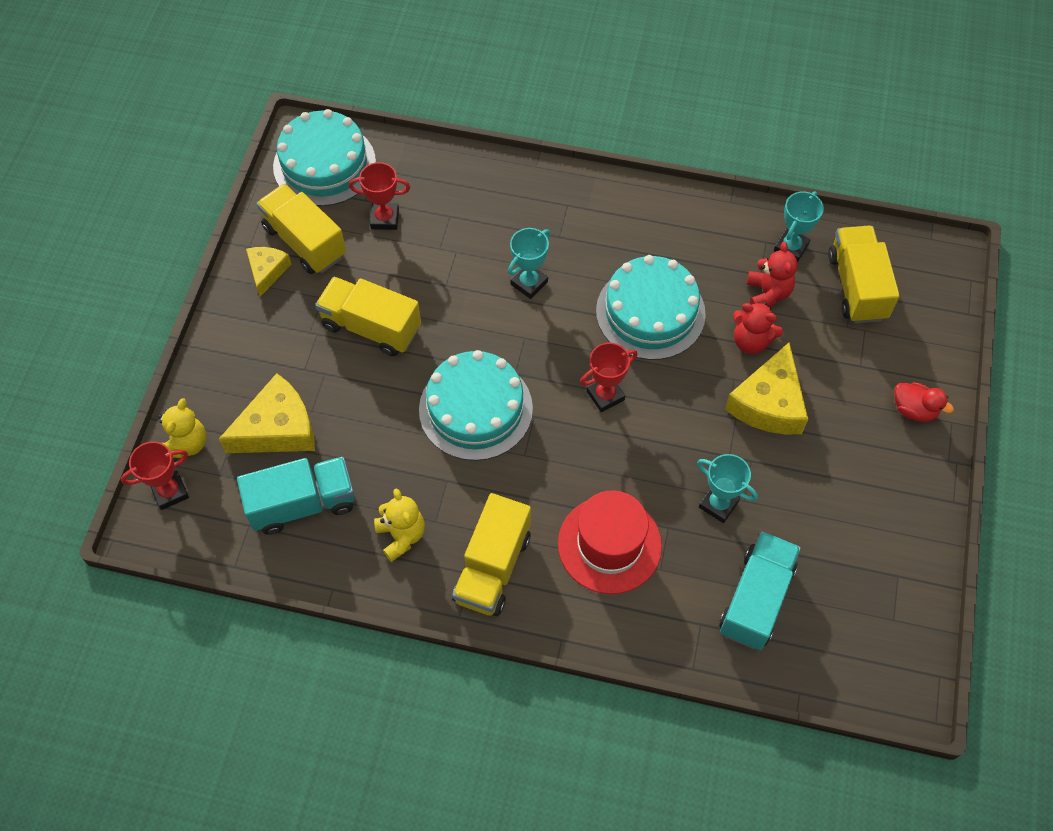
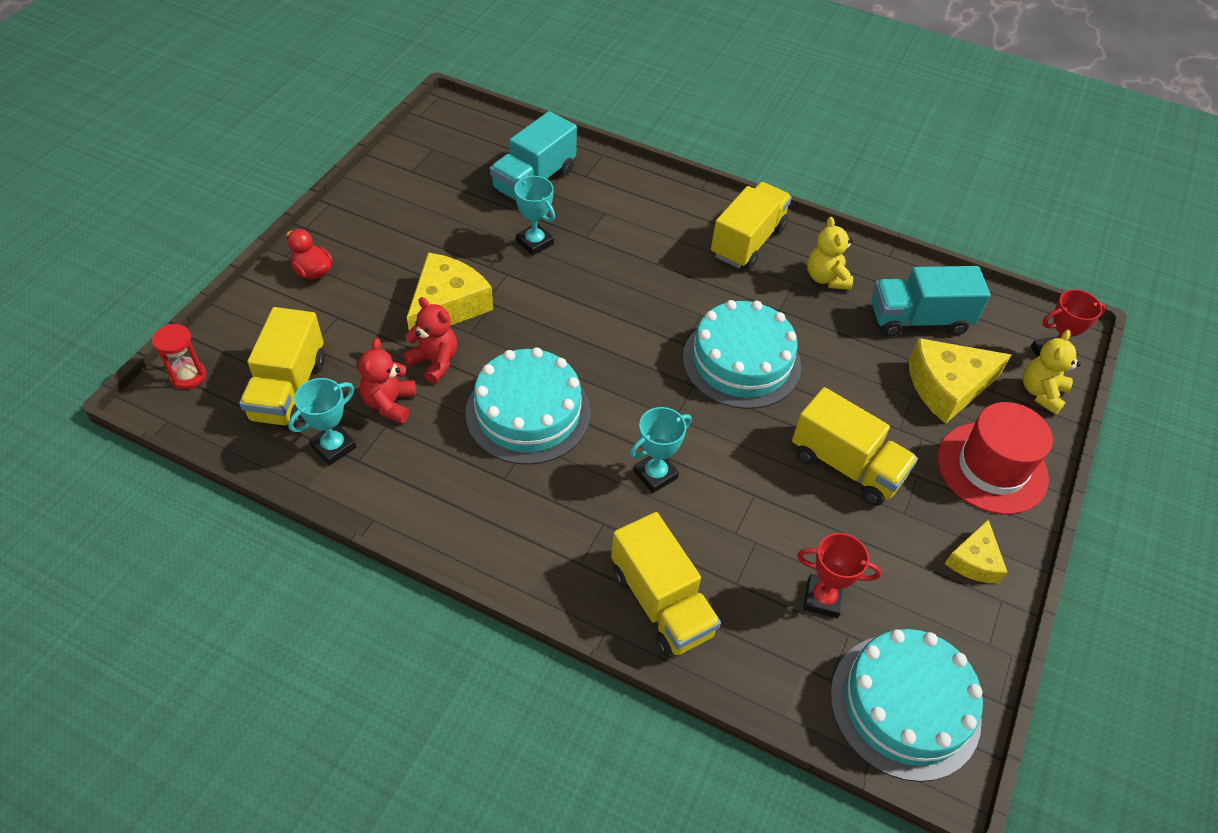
camera: 170 degrees left, 10 degrees down
(305, 242) = (928, 590): yellow truck -> yellow truck (661, 603)
(605, 395) = (606, 345): red trophy -> none
(609, 544) = (642, 236): red hat -> red hat (992, 468)
(944, 278) = (188, 376): none -> red hourglass

